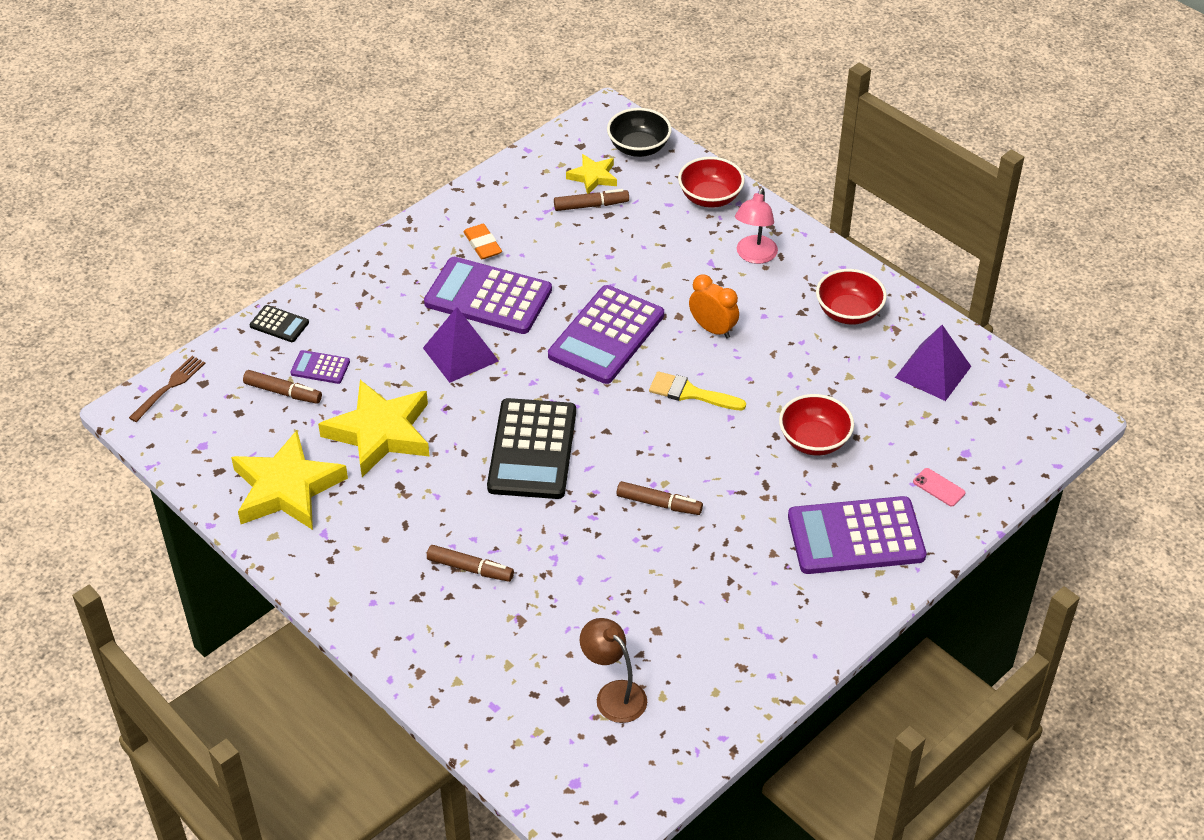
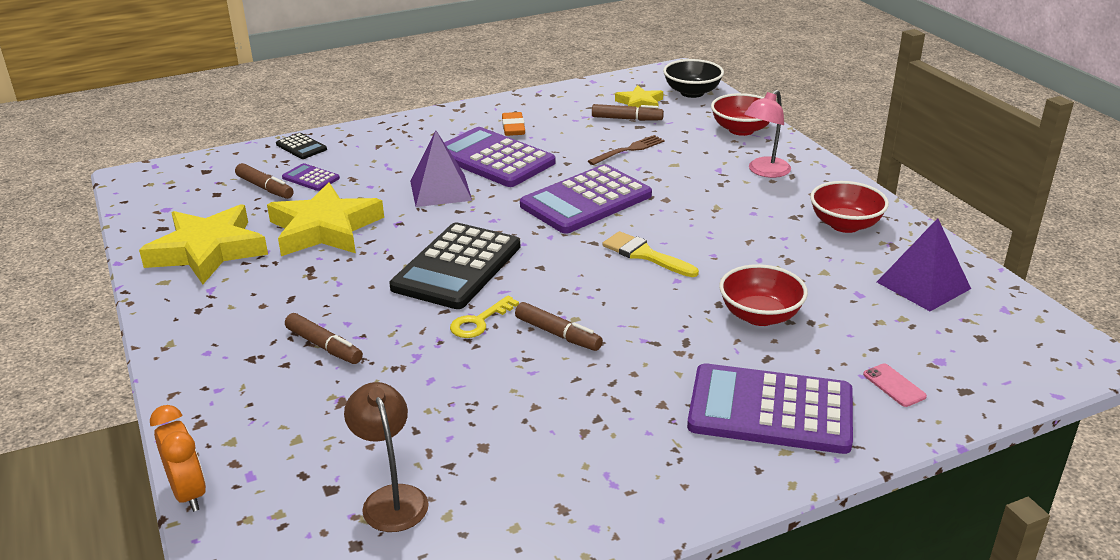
camera: 20 degrees right, 15 degrees down
(169, 387) = (176, 168): brown fork -> brown fork (628, 150)
(586, 508) = (479, 322): none -> yellow key
(712, 329) = (695, 213): orange clock -> orange clock (189, 493)

